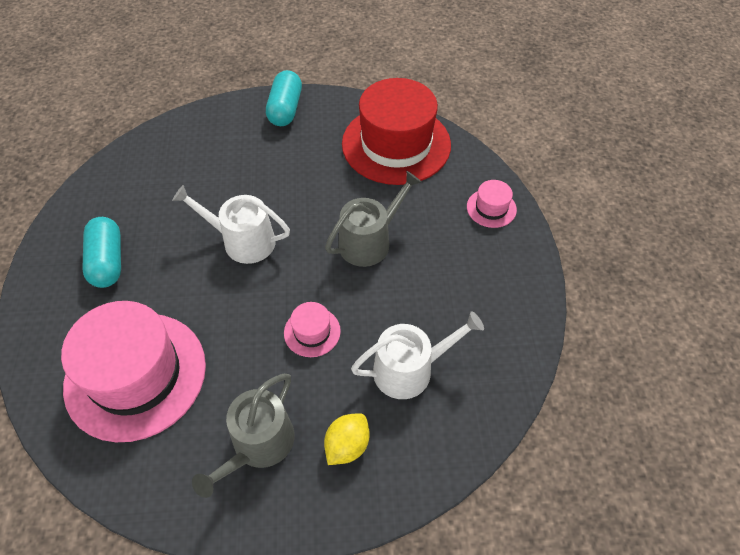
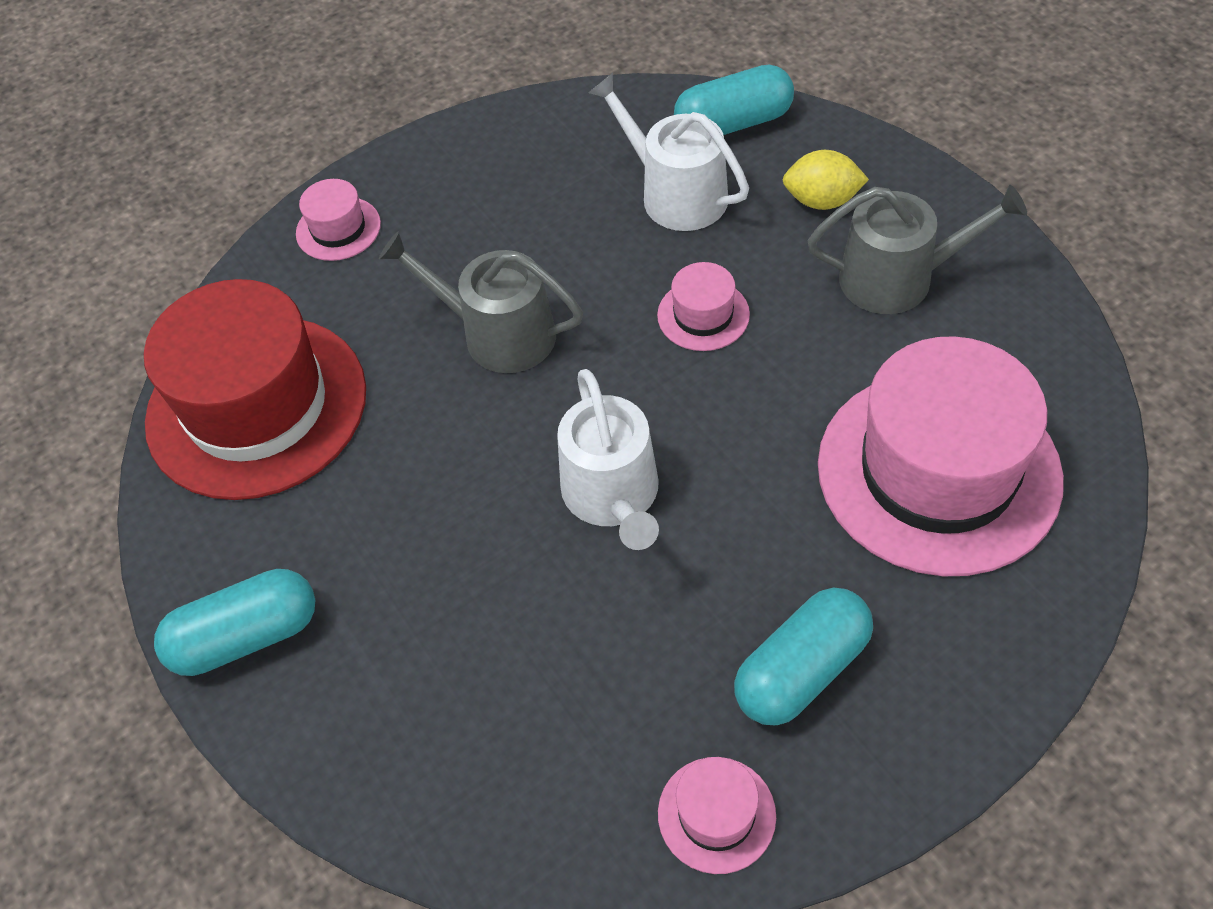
camera: 115 degrees left, 0 degrees up
(89, 205) = (716, 814): none -> pink hat
(450, 438) = (733, 123): none -> turquoise capsule

